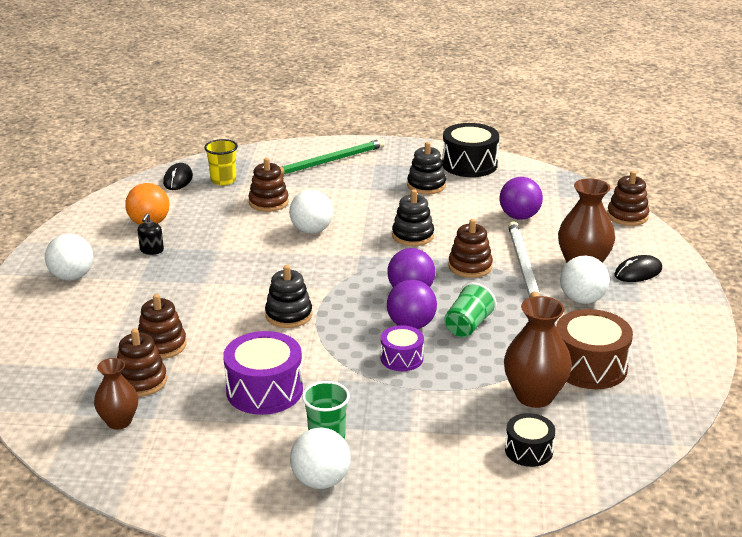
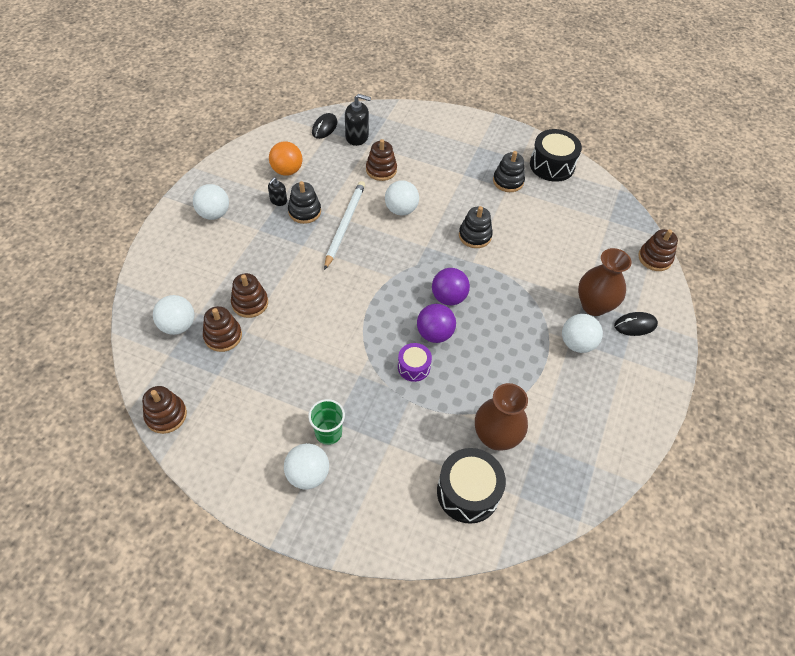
camera: 15 degrees right, 25 degrees up
(74, 384) = (178, 325): none -> white ball
(119, 421) = (194, 372): brown vase -> none
(223, 180) = (357, 137): yellow cup -> black soap dispenser
(264, 390) = (303, 371): purple drum -> none
(288, 315) = (350, 297): black stacking toy -> black stacking toy (304, 211)
(329, 161) = (444, 134): green pencil -> none
(468, 326) = (476, 347): green cup -> none
(470, 266) = (505, 282): brown stacking toy -> brown stacking toy (166, 415)
(519, 217) = (567, 236): purple ball -> none
(523, 266) = (546, 293): white pencil -> white pencil (344, 225)
(528, 450) = (468, 492): black drum -> black drum, size x1.72
(589, 366) = (551, 418): brown drum -> none

